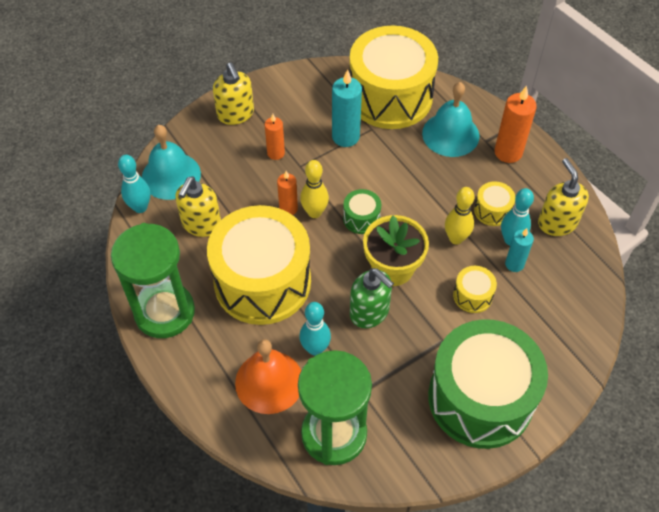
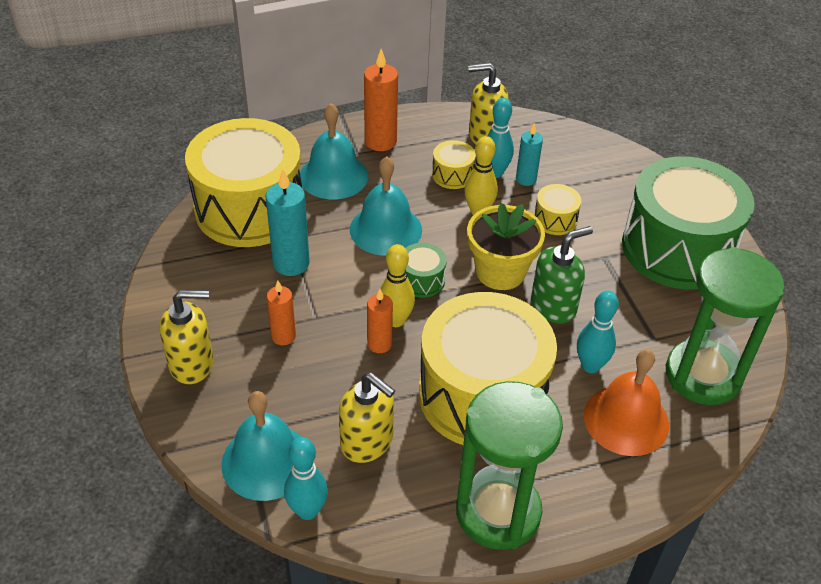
camera: 75 degrees left, 10 degrees down
(406, 182) = (385, 229): none -> turquoise bell

